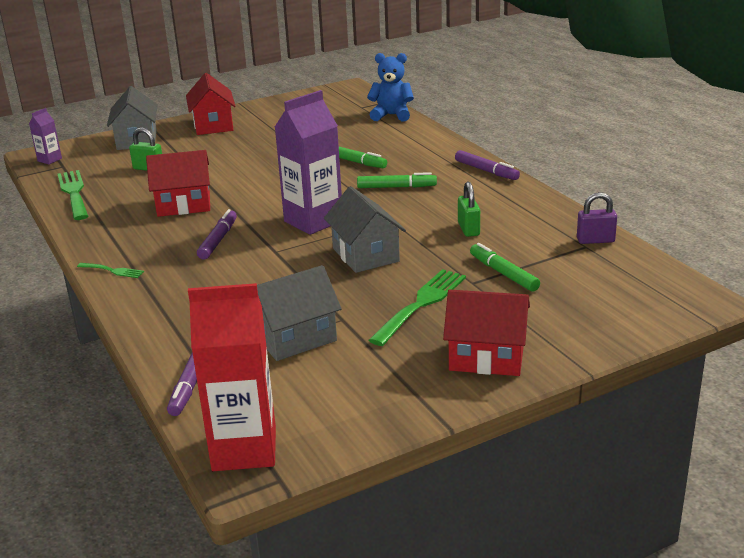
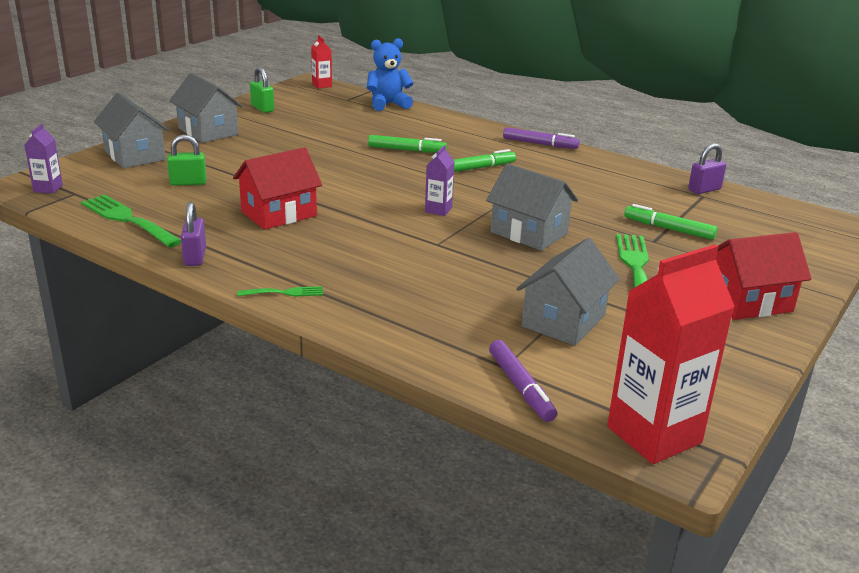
camera: 30 degrees left, 0 degrees up
(85, 231) = (195, 257): none -> purple padlock
(213, 125) = (208, 131): red house -> grey house
(218, 240) = (363, 242): purple marker -> none
(313, 221) = (438, 210): purple carton -> purple carton, size x0.47
(356, 91) = (322, 85): none -> red carton
(468, 229) = (590, 196): green padlock -> green padlock (262, 108)

